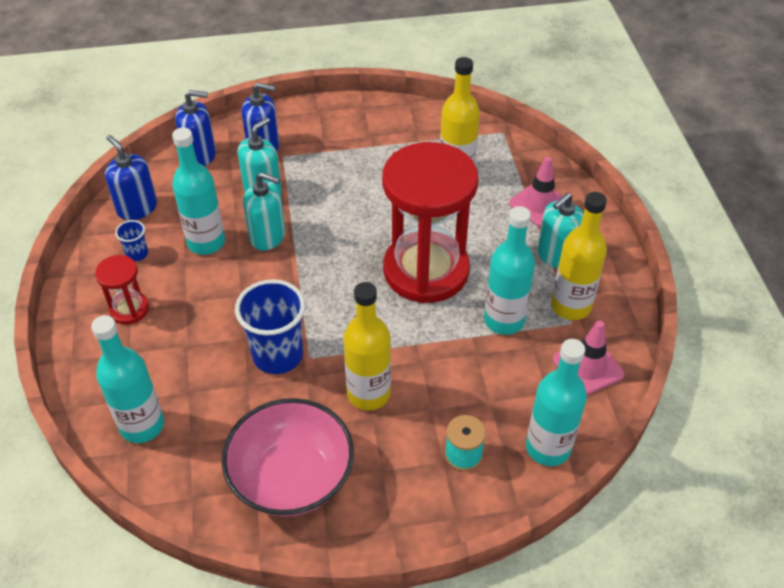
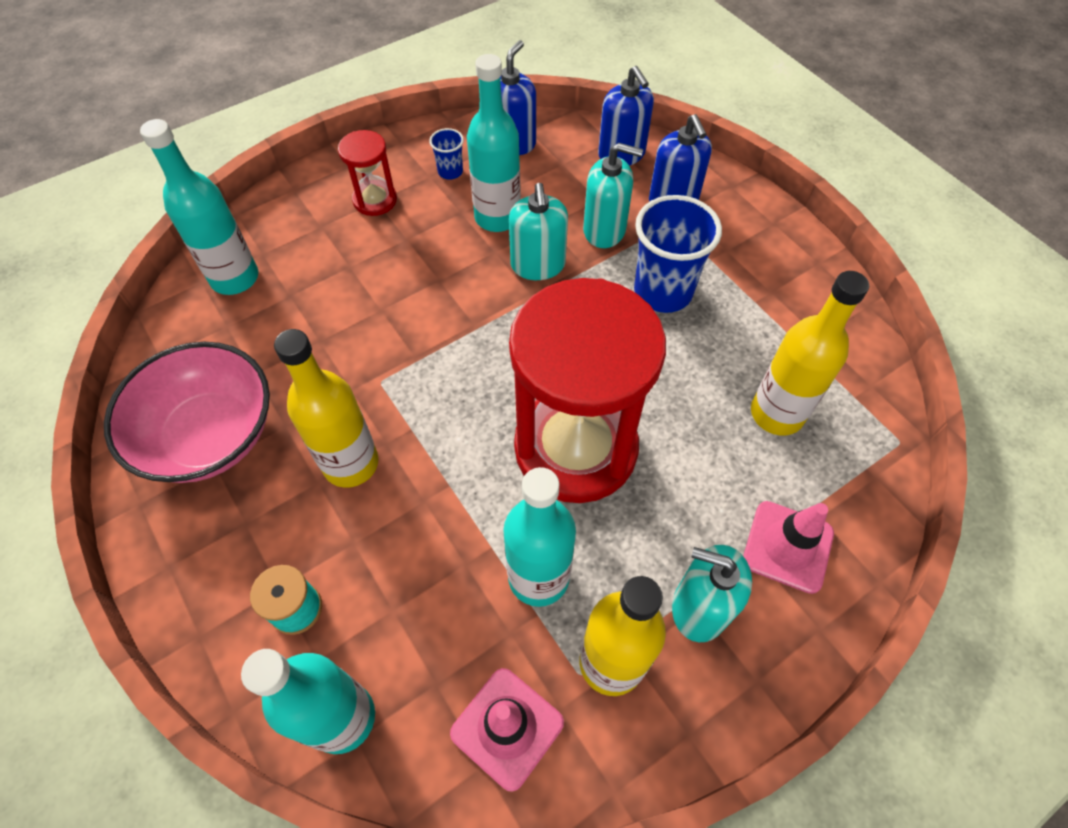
camera: 65 degrees right, 10 degrees up
(278, 355) = (369, 350): blue cup -> blue cup (663, 292)

